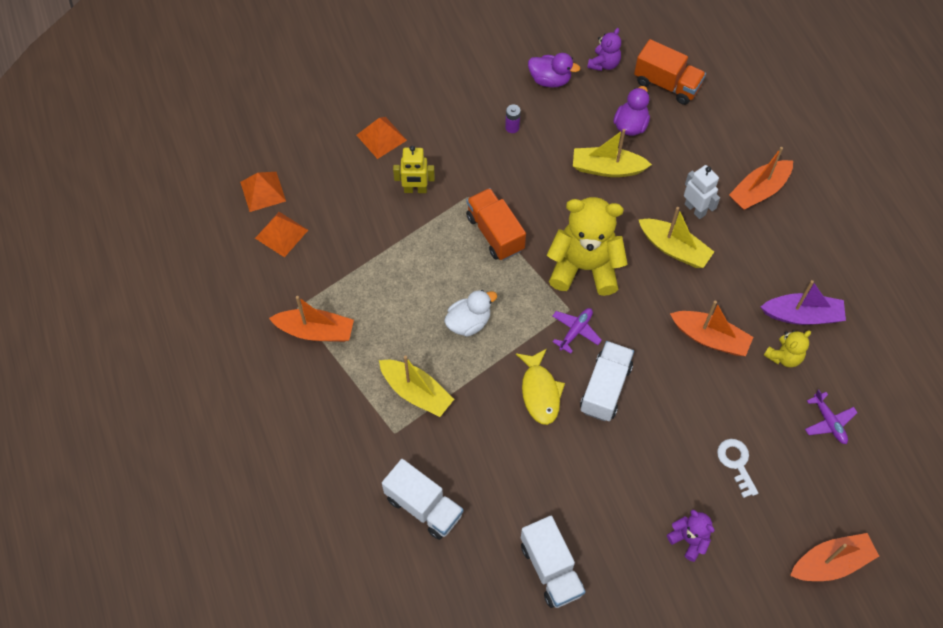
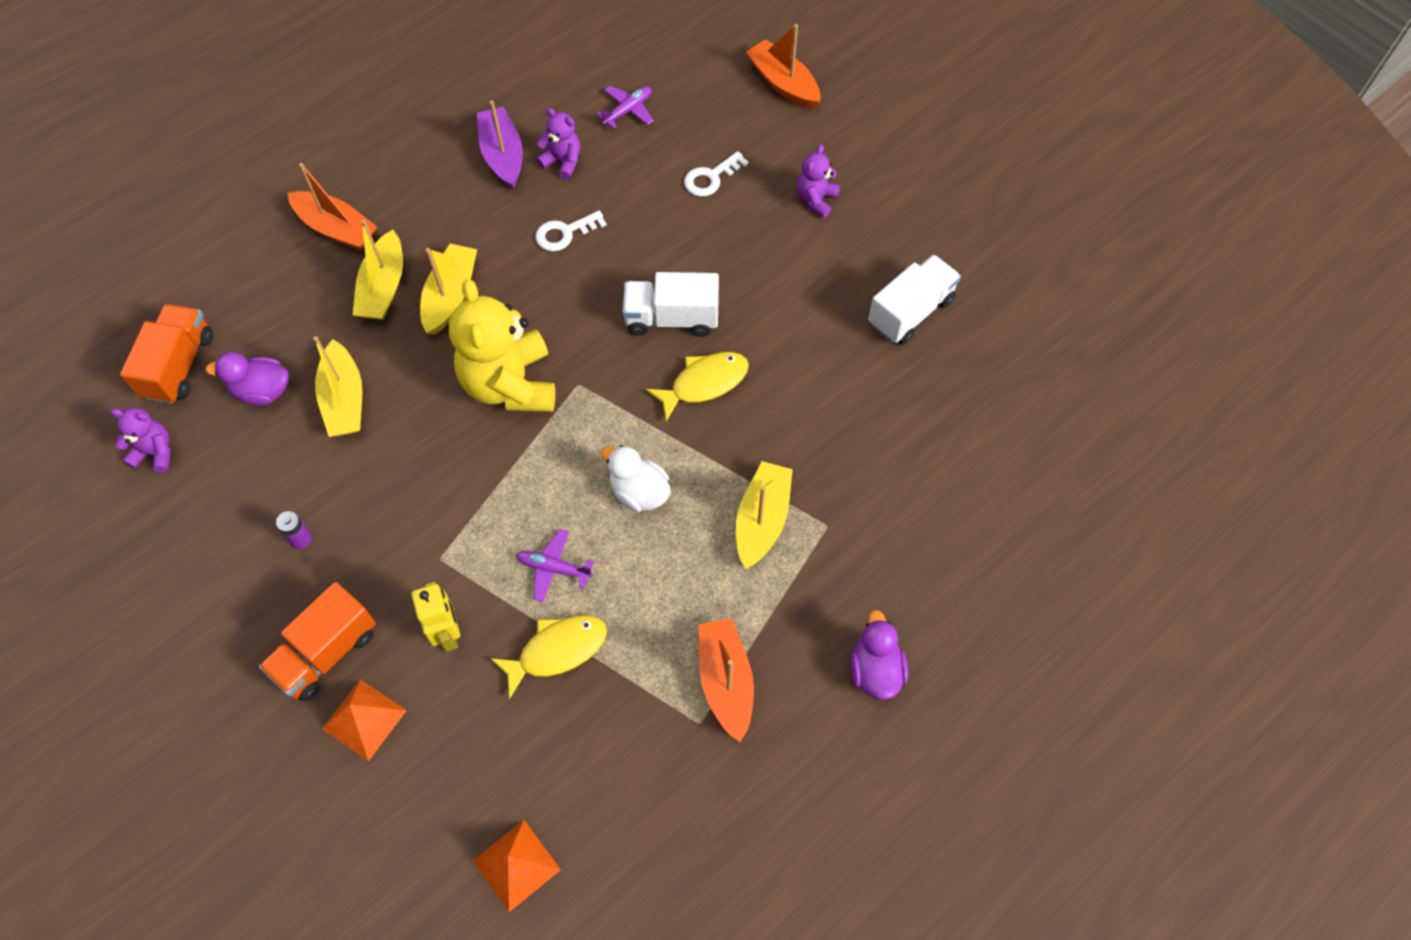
camera: 110 degrees left, 0 degrees up
(281, 234) = (584, 800): orange pyramid -> none
(378, 244) = (557, 650): none -> yellow fish
(424, 506) = (903, 460): white truck -> none
(495, 233) = (490, 504): orange truck -> orange truck (326, 653)
(550, 80) = (200, 515): purple duck -> purple duck (875, 670)
(575, 331) = (606, 369): purple plane -> purple plane (554, 568)
(695, 209) = (383, 287): white robot -> yellow boat
(710, 338) = (564, 233): orange boat -> white key
(784, 356) = (562, 162): yellow teddy bear -> purple teddy bear

